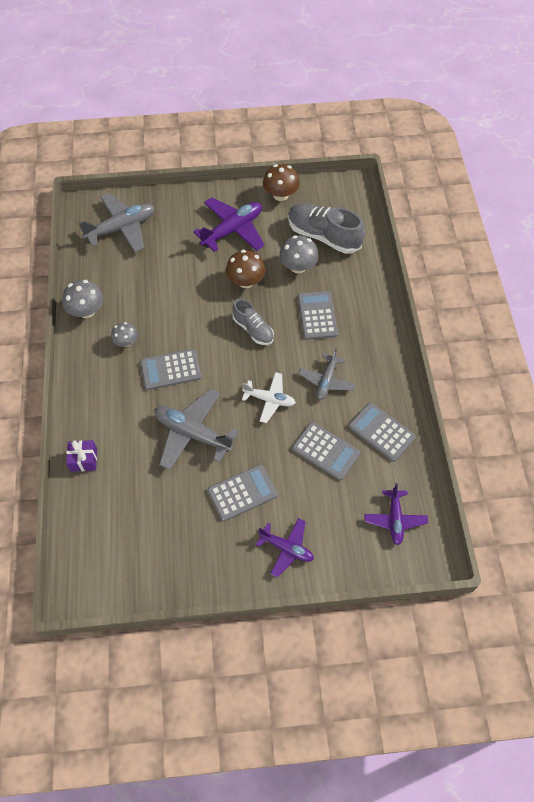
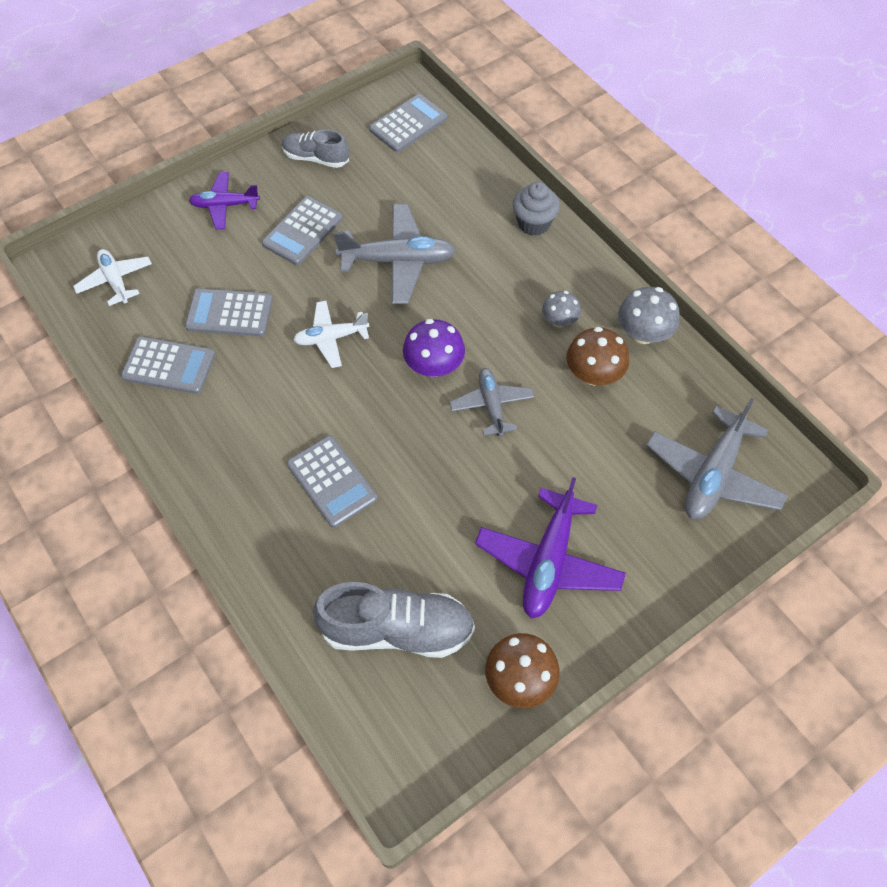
camera: 150 degrees right, 0 degrees up
(84, 460) = (495, 185): purple gift -> none
(85, 415) = (533, 223): none -> grey cupcake
(171, 370) = (477, 315): grey calculator -> grey calculator (408, 124)
(219, 351) = (434, 366): none -> purple mushroom
(246, 281) = (467, 483): brown mushroom -> brown mushroom (593, 374)
(253, 329) = (409, 416): grey shoe -> grey shoe (316, 158)
(298, 266) = (405, 549): grey mushroom -> none
(326, 381) = (270, 395): grey plane -> grey plane (491, 405)
(395, 519) = (115, 281): purple plane -> white plane

